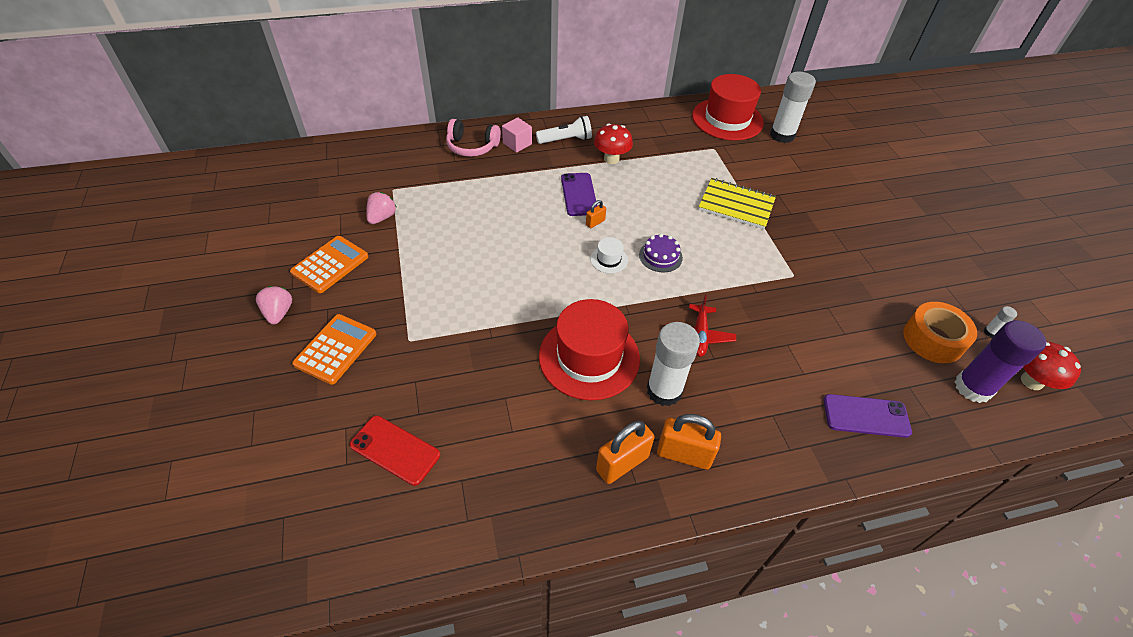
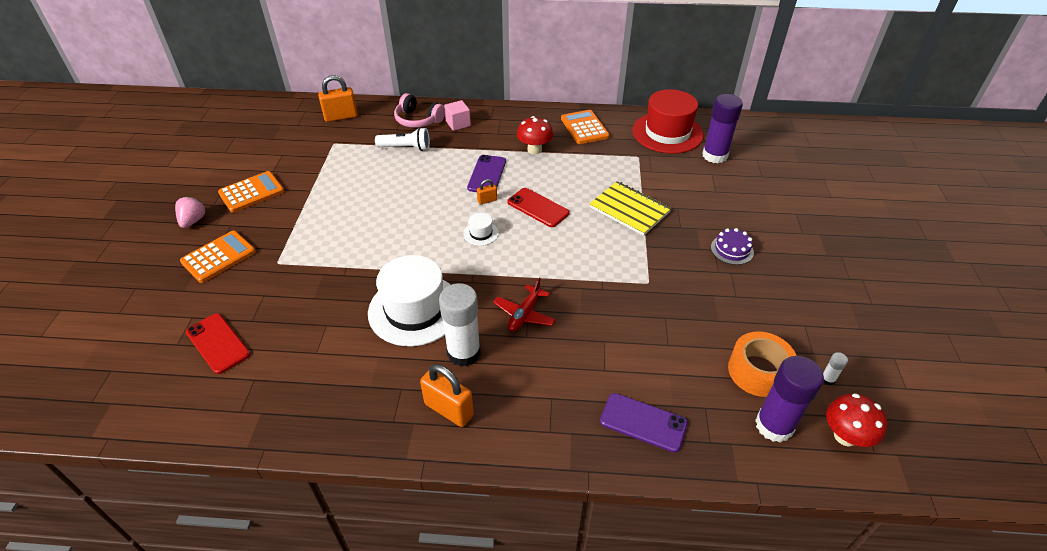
camera: 20 degrees right, 5 degrees down
(382, 217) = (312, 164): pink strawberry -> none
(566, 140) = (503, 127): white flashlight -> white flashlight (406, 148)
(589, 357) = (415, 309): red hat -> white hat
(622, 463) = (391, 402): orange padlock -> orange padlock (341, 117)
(647, 127) = (584, 128): none -> orange calculator
(649, 220) = (538, 208): none -> red phone
(660, 256) = (529, 240): purple cake -> purple cake (732, 249)
(782, 135) = (714, 156): white glue stick -> purple glue stick

